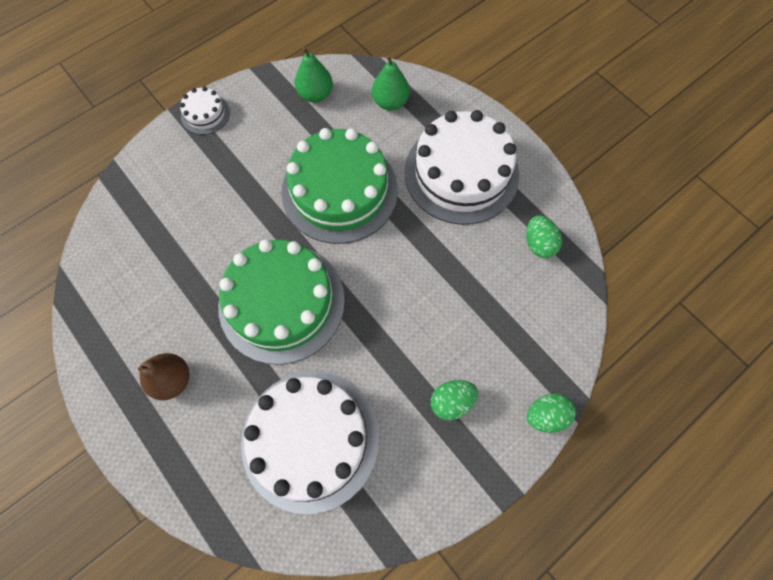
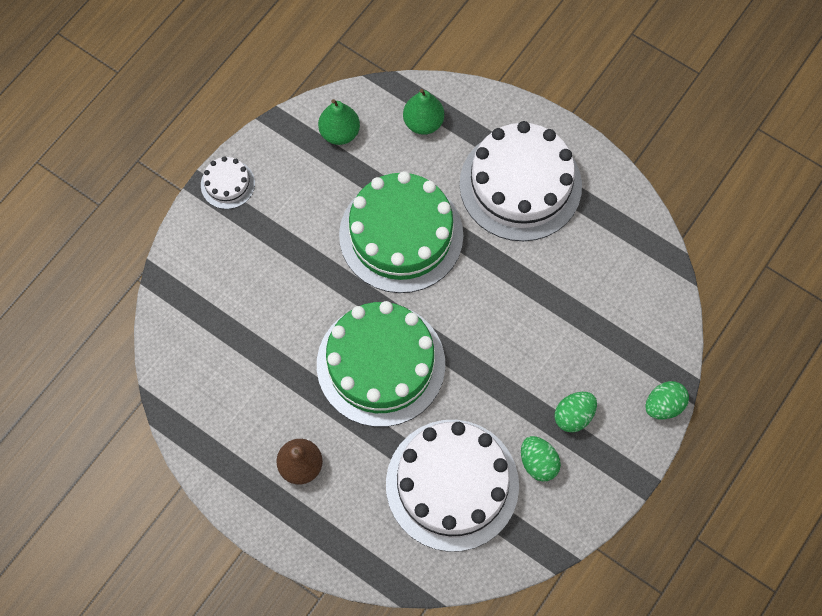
camera: 15 degrees left, 0 degrees up
(538, 244) = (617, 241): green egg -> green egg (538, 463)

